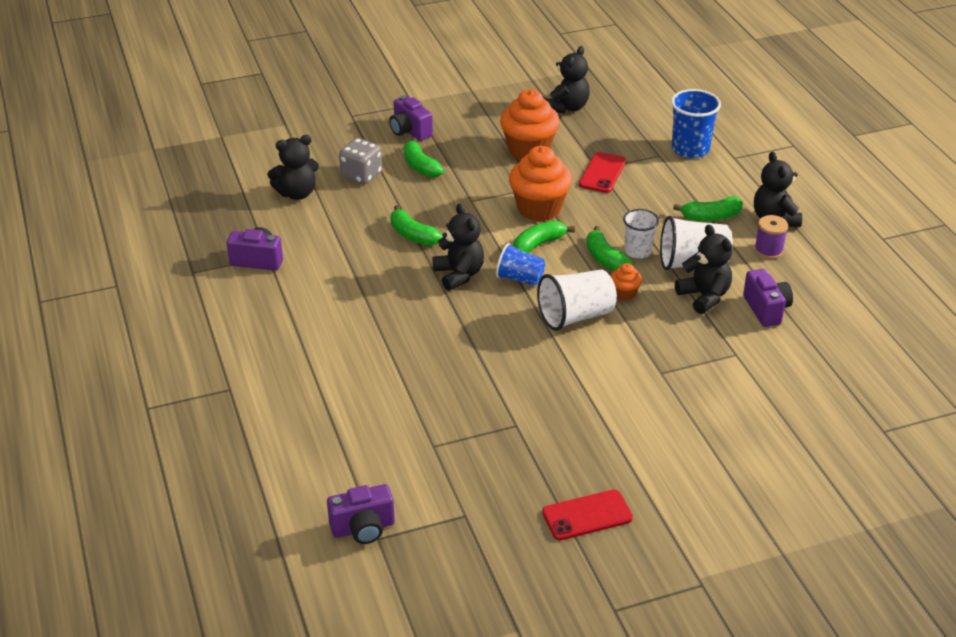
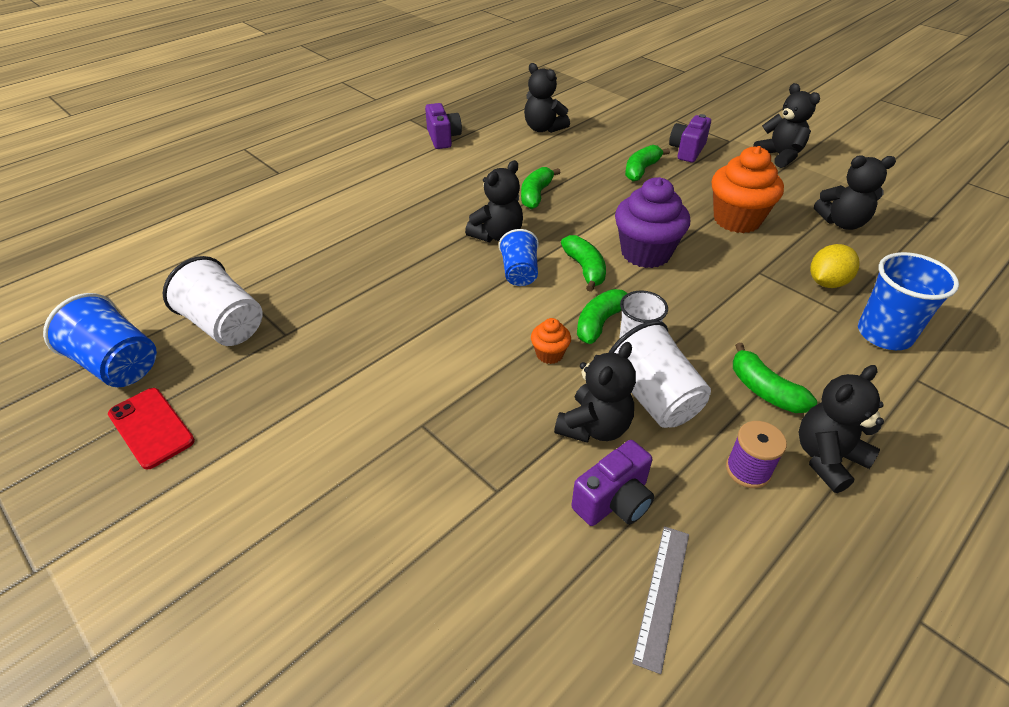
camera: 65 degrees right, 5 degrees up
(361, 175) = (597, 147): grey dice -> none
(363, 528) = (118, 283): purple camera -> none
(458, 92) = (779, 156): none -> black teddy bear
(494, 533) = (117, 365): none -> blue cup
(538, 244) = (585, 269): green banana -> green banana turned 45 degrees clockwise
(539, 209) = (645, 253): orange cupcake -> purple cupcake
(575, 316) = (483, 327): white cup -> white cup (225, 325)
(602, 173) = (754, 278): red phone -> none
(627, 146) = (827, 282): none -> yellow lemon
(834, 314) = (662, 594): none -> grey ruler

